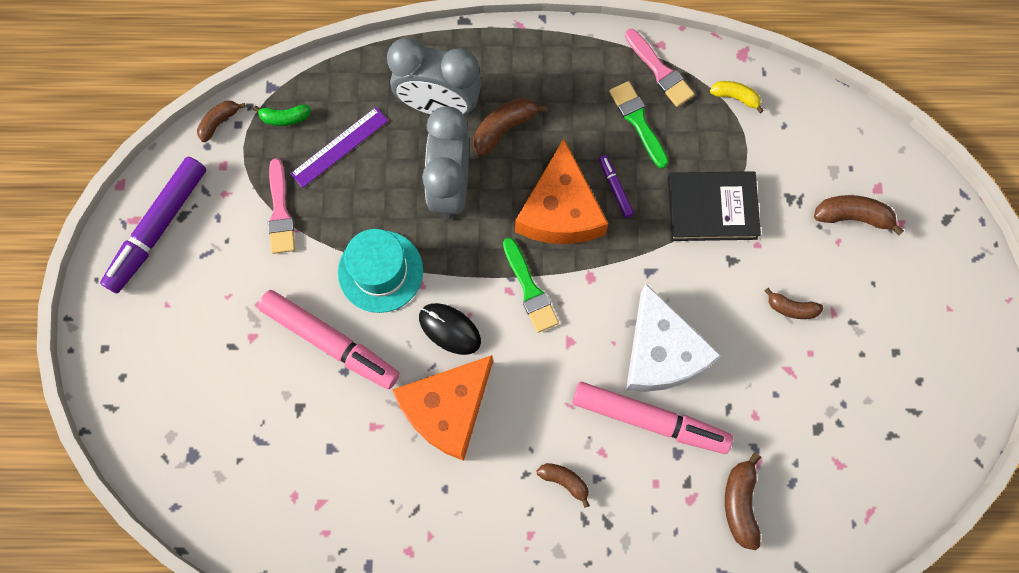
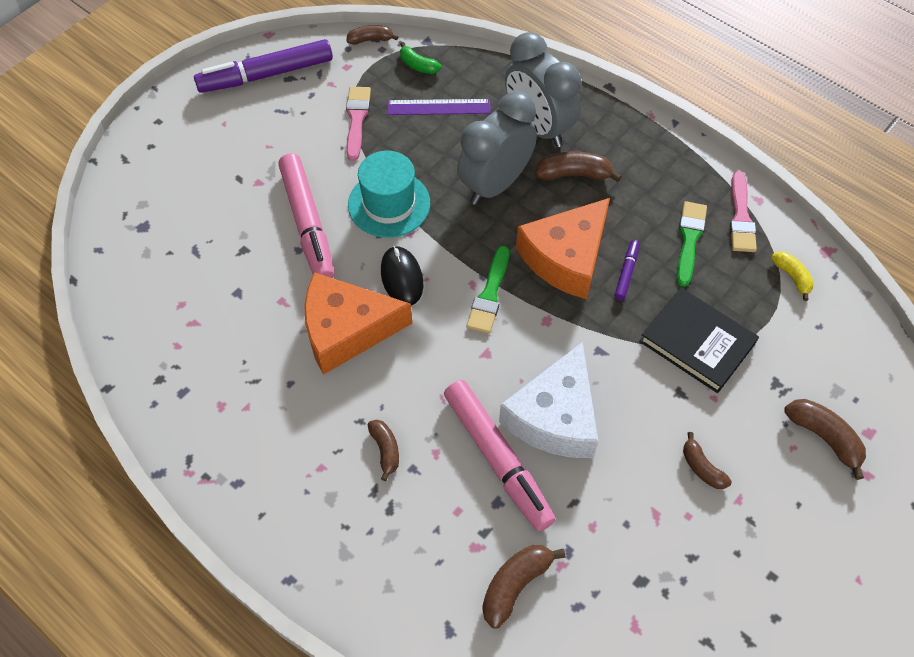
camera: 40 degrees right, 15 degrees down
(280, 212) = (356, 119): pink brush -> pink brush turned 150 degrees clockwise

